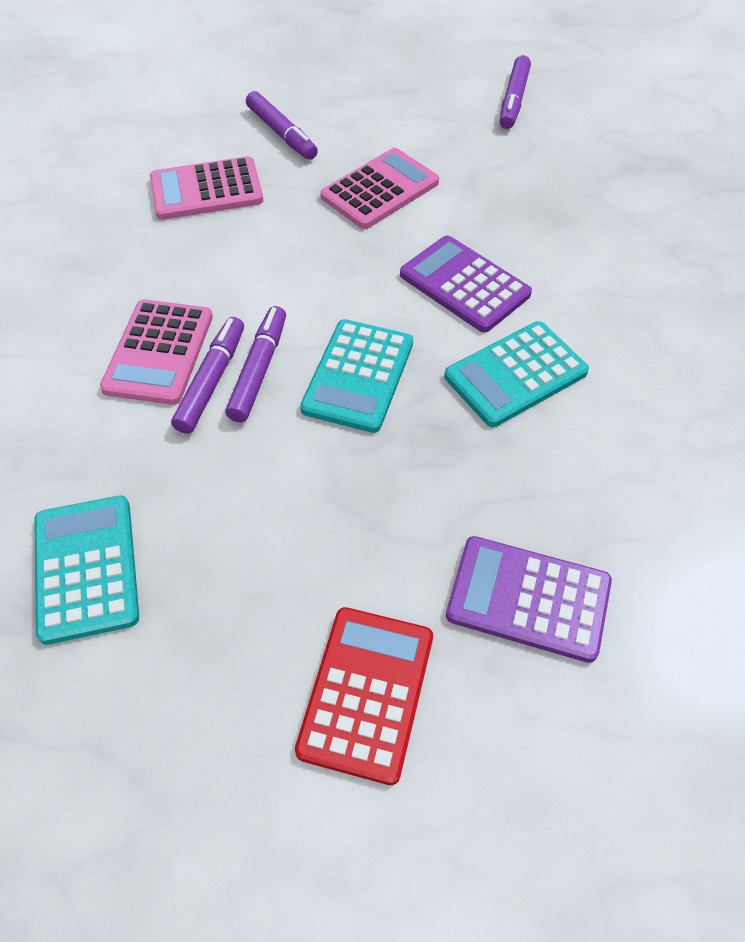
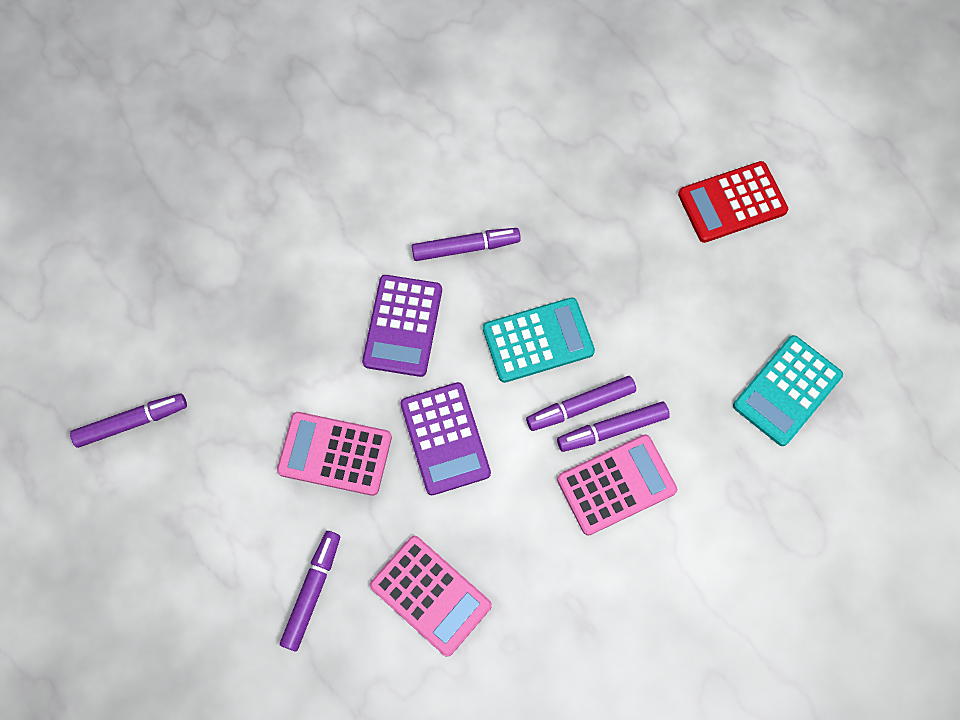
camera: 125 degrees left, 15 degrees up
(516, 374) = (465, 247): turquoise calculator -> purple marker
(528, 599) = (621, 159): purple calculator -> purple calculator (445, 438)

